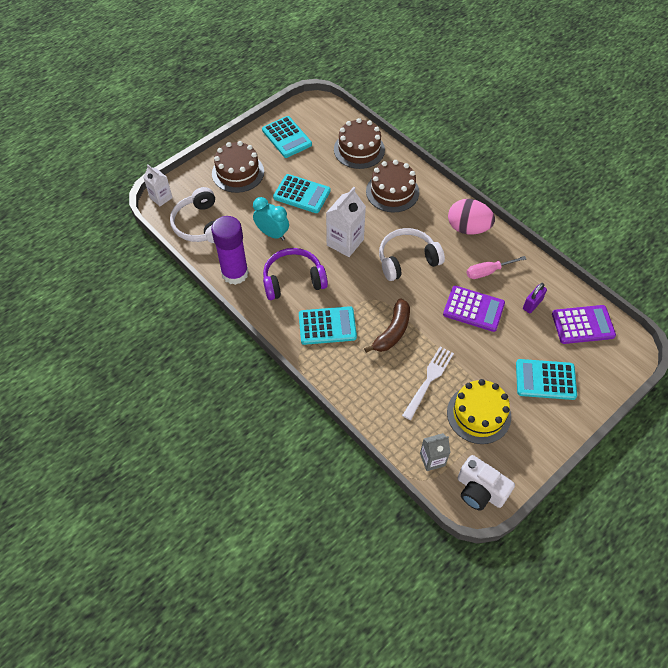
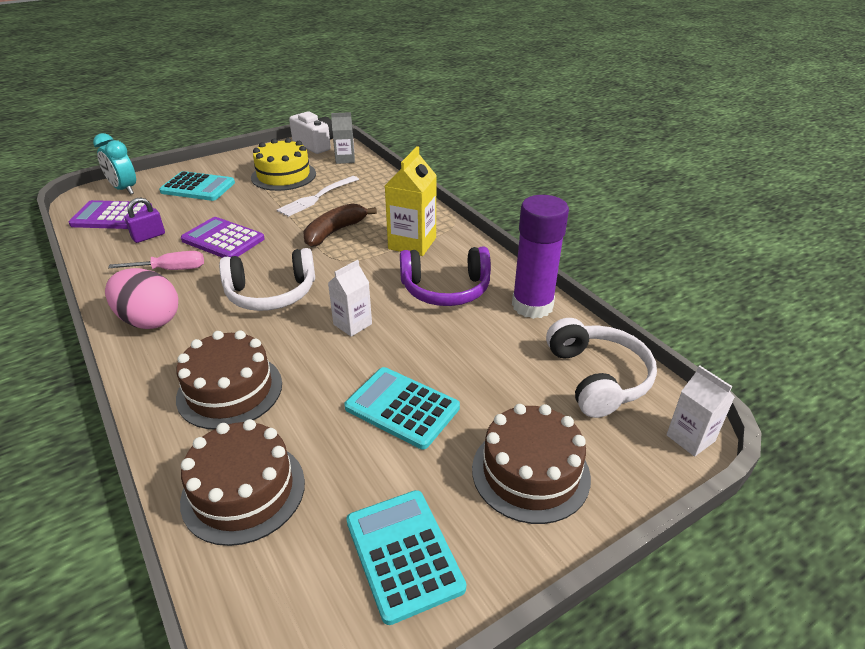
camera: 170 degrees left, 20 degrees down
(272, 234) = (469, 349): turquoise clock -> turquoise clock (124, 189)
(327, 326) = (412, 243): turquoise calculator -> yellow carton
(345, 242) = (352, 324): white carton -> white carton, size x0.62

